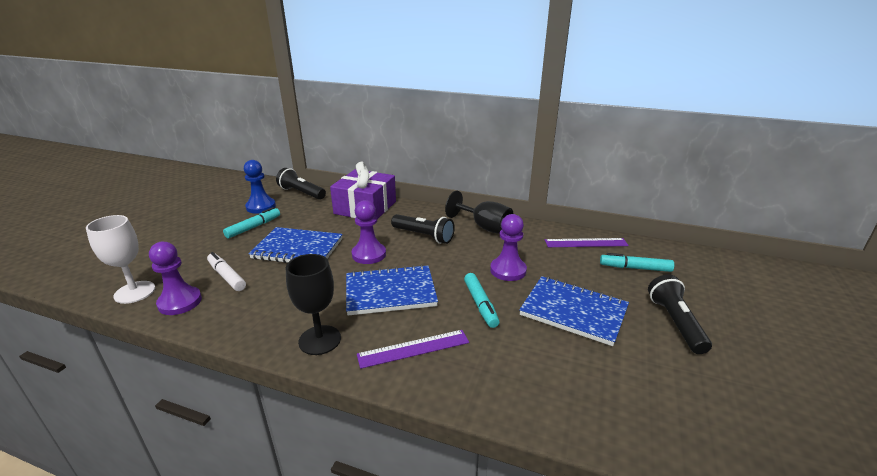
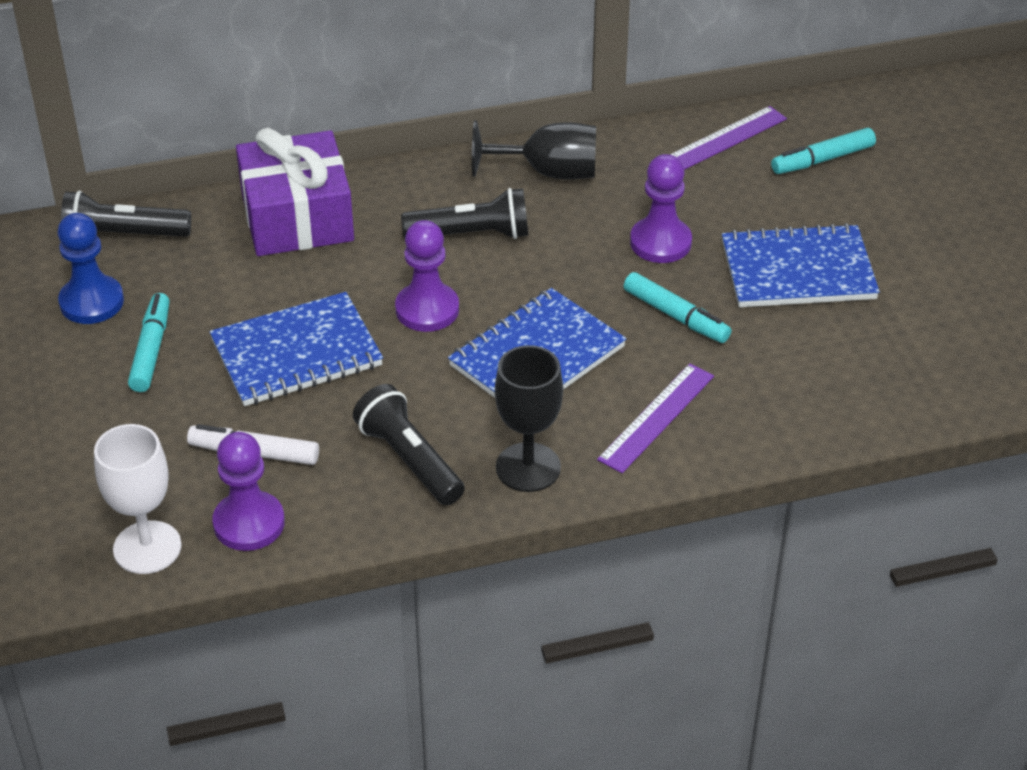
camera: 35 degrees left, 15 degrees up
(675, 322) = (922, 230): black flashlight -> black flashlight (409, 459)

